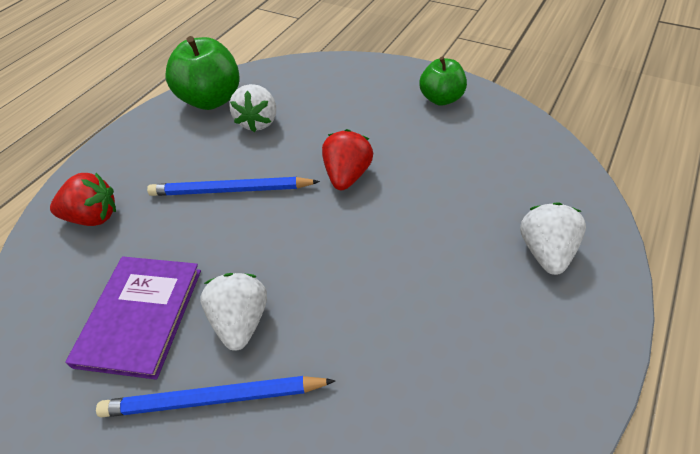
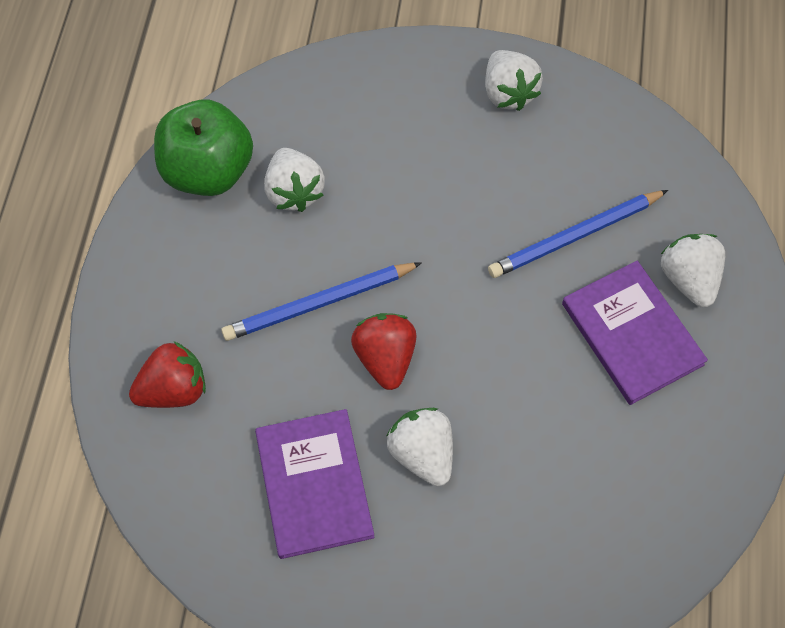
camera: 25 degrees left, 15 degrees up
(213, 399) = (440, 535): blue pencil -> blue pencil (575, 236)
(347, 175) = (446, 242): red strawberry -> red strawberry (385, 358)
(441, 99) = (508, 93): green apple -> white strawberry
(475, 281) = (632, 334): none -> purple book

